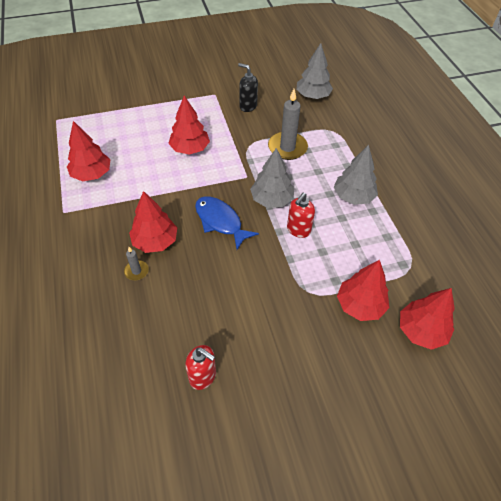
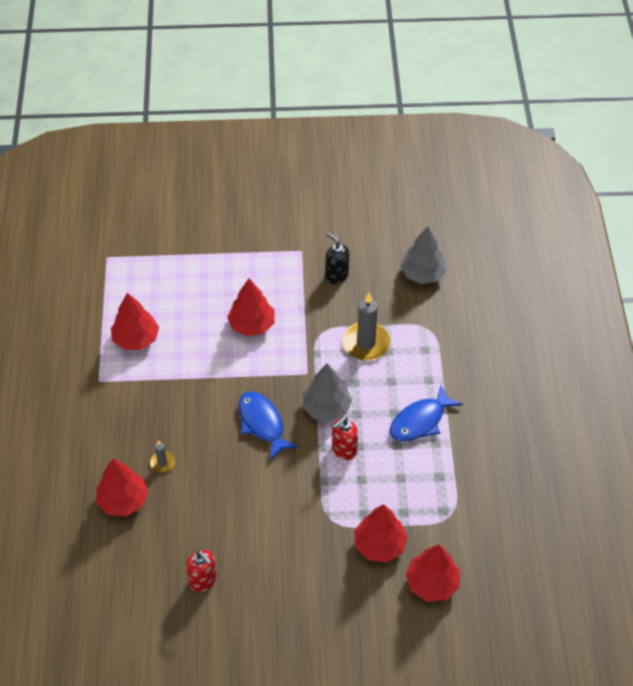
camera: 15 degrees right, 0 degrees up
(155, 241) = (188, 433): red tree -> red tree (123, 500)
(353, 196) = (420, 421): grey tree -> blue fish

